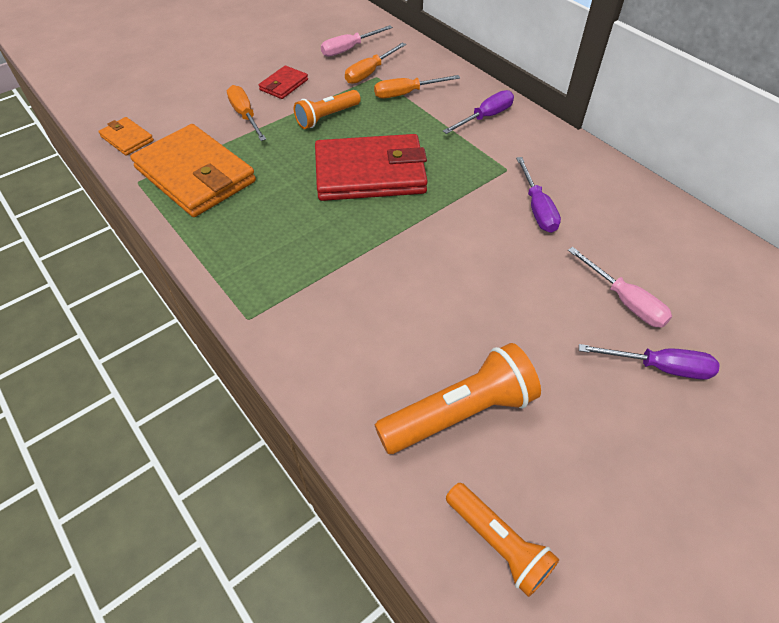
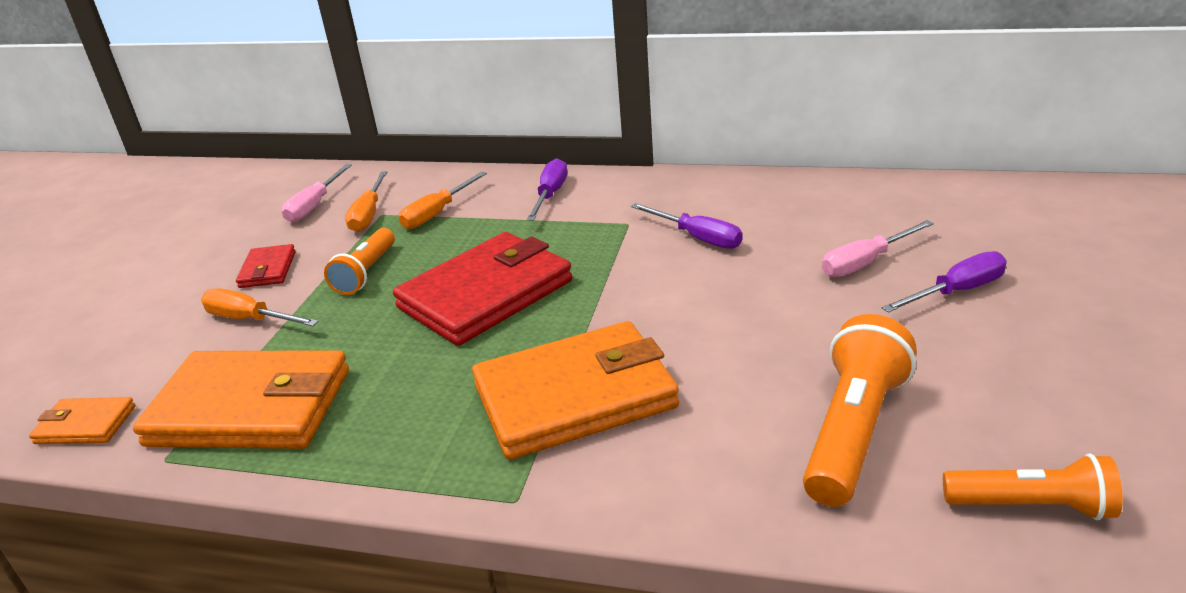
camera: 35 degrees left, 20 degrees down
(341, 276) = (575, 396): none -> orange wallet
(624, 301) = (865, 263): pink screwdriver -> pink screwdriver turned 135 degrees clockwise

